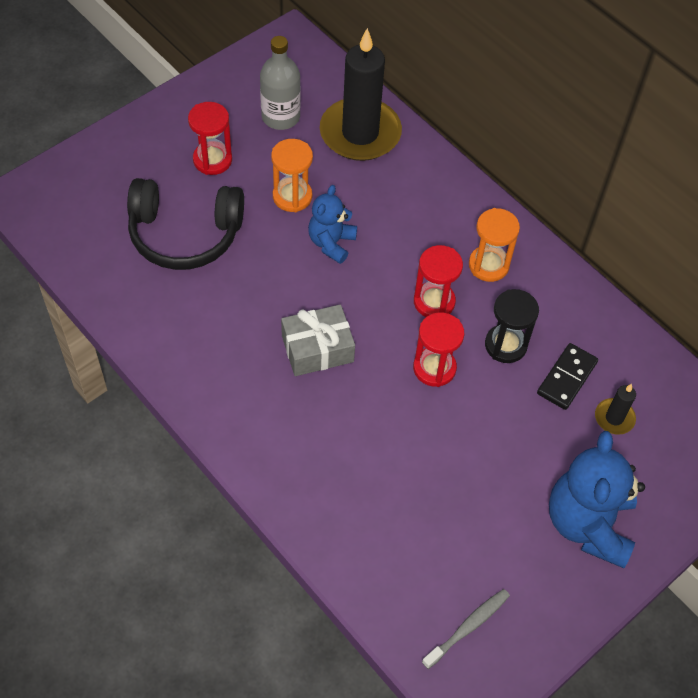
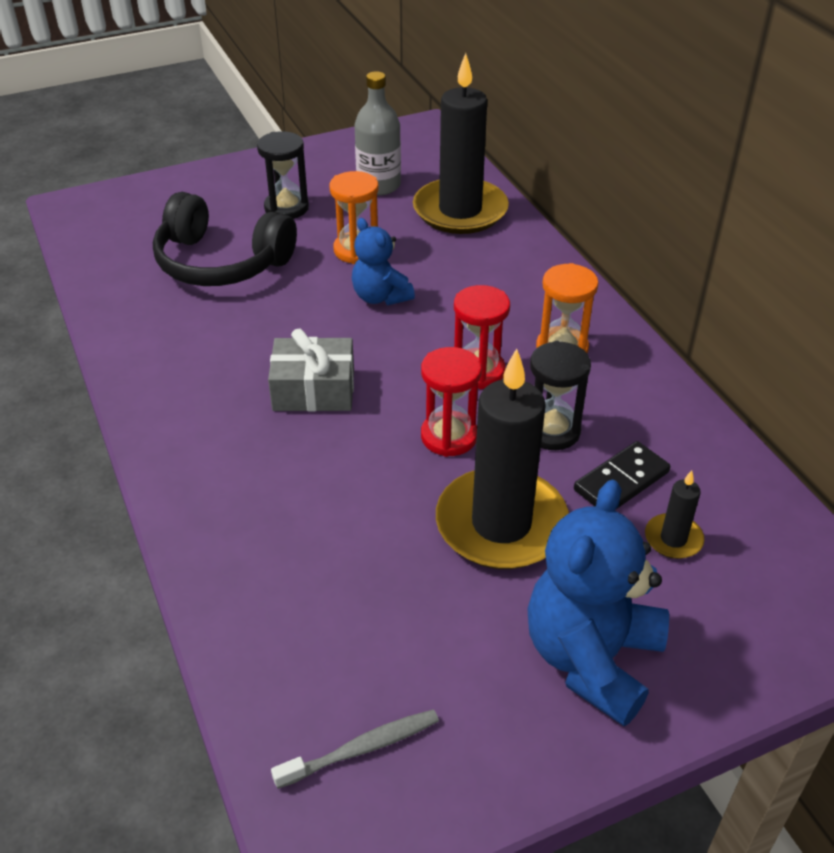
camera: 20 degrees right, 15 degrees down
(212, 160) = (286, 208): red hourglass -> black hourglass
(331, 243) = (380, 297): blue teddy bear -> blue teddy bear turned 75 degrees counterclockwise
(497, 435) = (501, 524): none -> black candle

